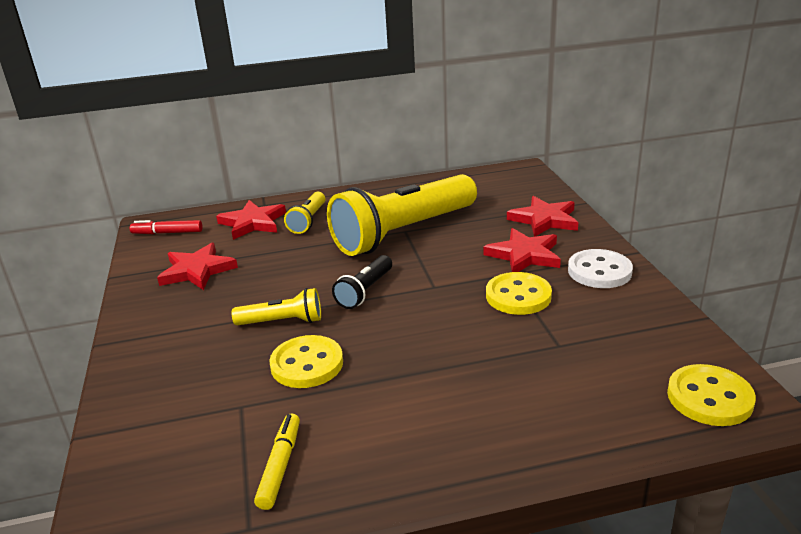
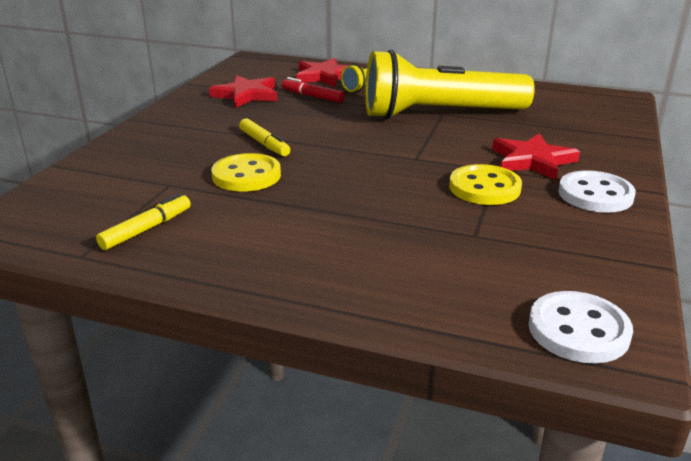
camera: 30 degrees right, 0 degrees up
(167, 233) = (256, 67): red marker -> red marker (312, 96)
(283, 322) = (264, 144): yellow flashlight -> yellow marker
(365, 291) = (353, 144): black flashlight -> none
(544, 220) = (590, 140): red star -> none
(709, 398) = (578, 330): yellow button -> white button

